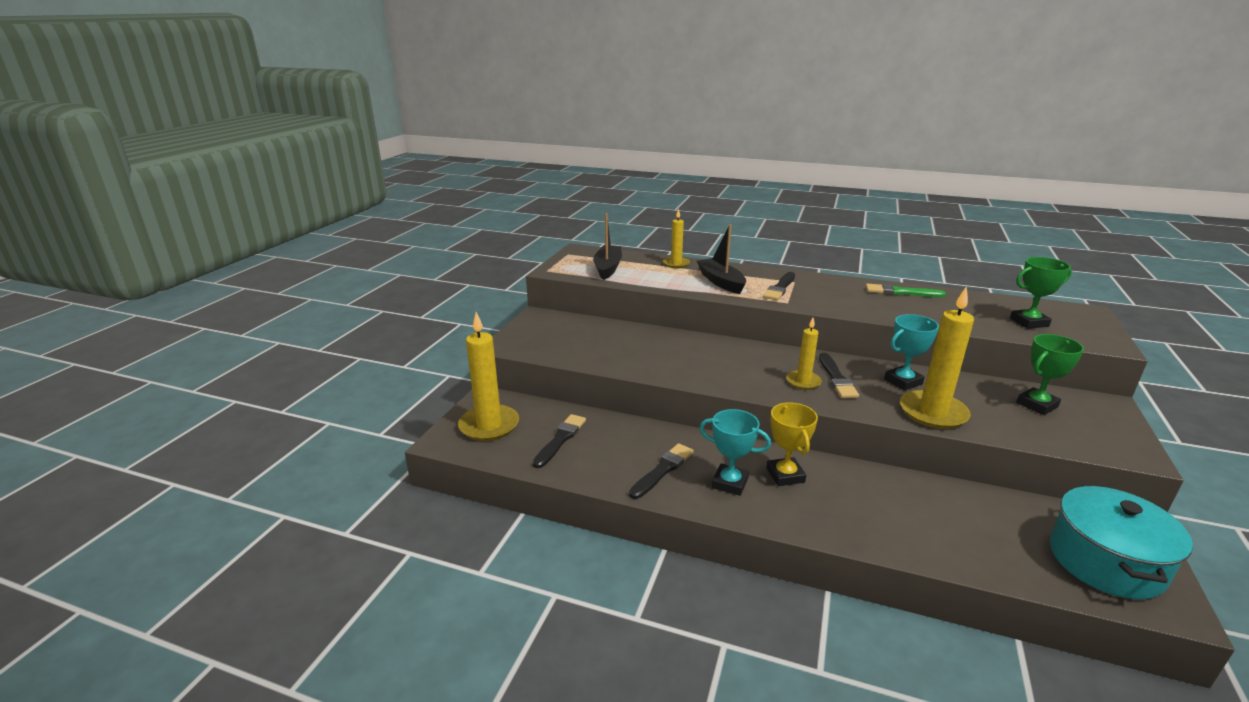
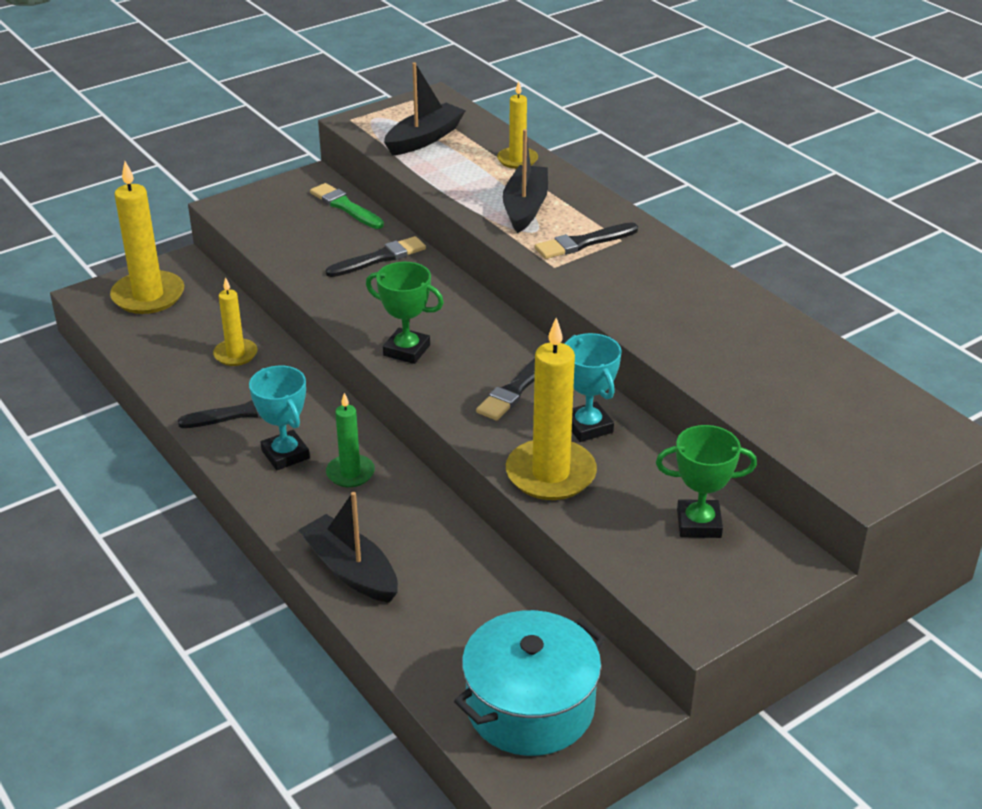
camera: 35 degrees right, 10 degrees up
(560, 439) = (192, 339): black brush -> black brush (379, 258)
(785, 475) = (350, 473): yellow trophy -> green candle
(803, 382) = (469, 377): yellow candle -> yellow candle (235, 354)
(883, 535) = (351, 570): none -> black boat
(901, 292) = (735, 308): green brush -> green brush (345, 207)
(903, 381) = (588, 426): turquoise trophy -> turquoise trophy turned 60 degrees clockwise
(1029, 322) = (820, 416): green trophy -> green trophy (406, 350)

